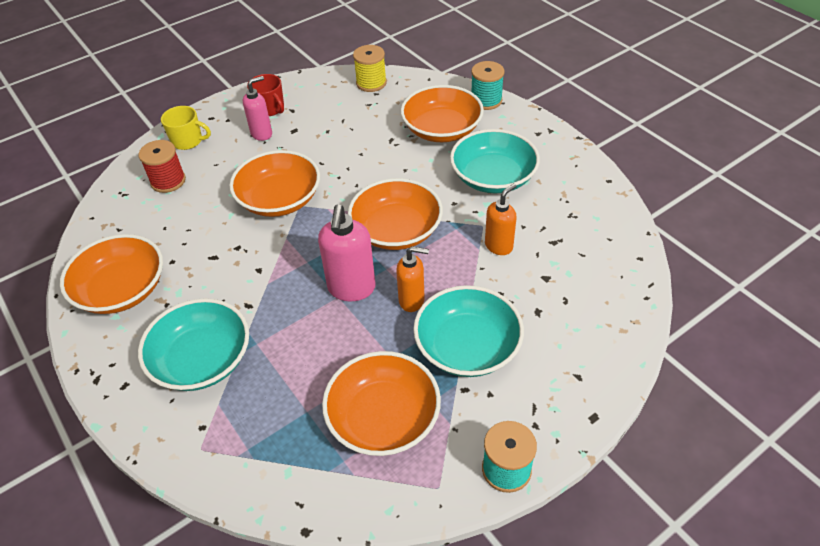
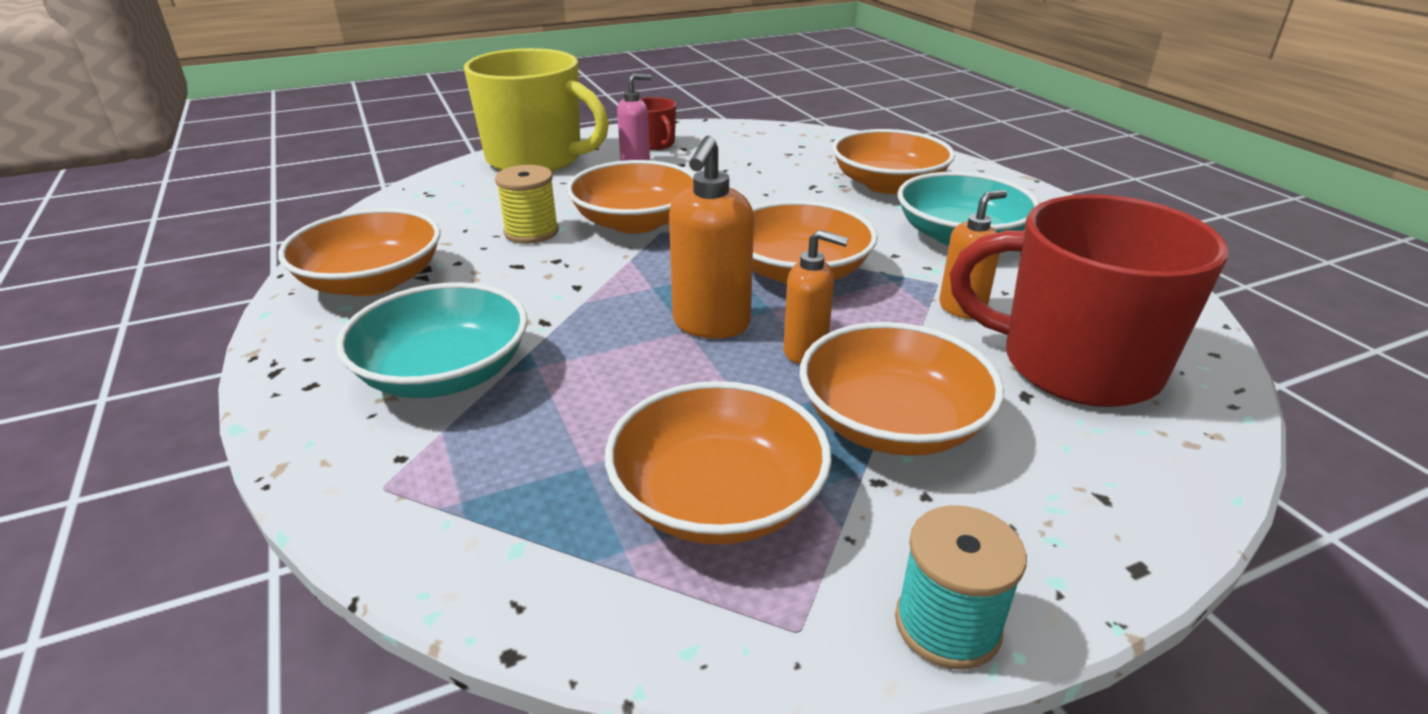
camera: 10 degrees right, 15 degrees down
(168, 181) = (493, 189): red spool -> none
(188, 141) = (536, 159): yellow mug -> yellow mug, size x2.25
(351, 289) = (711, 325): pink soap dispenser -> orange soap dispenser
(371, 83) = (797, 136): yellow spool -> yellow spool (531, 232)
(467, 347) = (892, 423): turquoise bowl -> orange bowl
(486, 100) = (957, 165): turquoise spool -> none
(564, 282) = (1075, 365): none -> red mug

